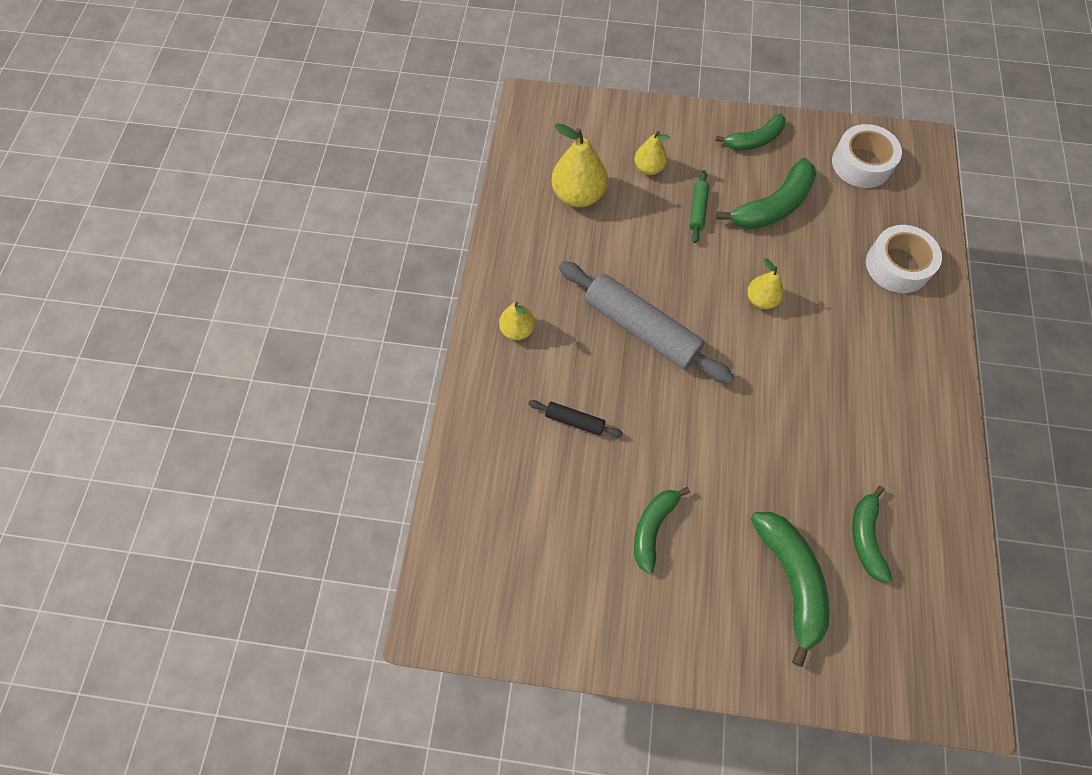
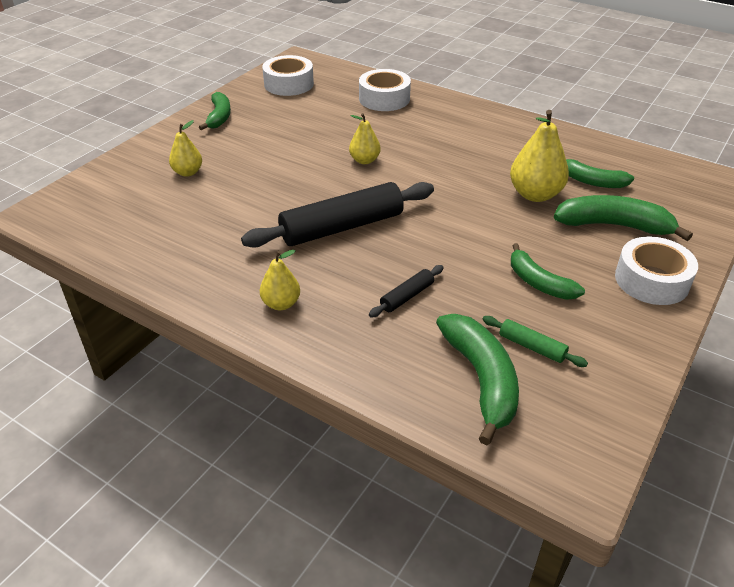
camera: 65 degrees left, 25 degrees down
(578, 195) = (172, 218): yellow pear -> yellow pear (535, 194)
(641, 328) = (342, 227): grey rolling pin -> black rolling pin
(698, 210) = (255, 162): green rolling pin -> green rolling pin (532, 347)
(714, 637) = (651, 280): none -> white tape
(773, 206) = (287, 129): green banana -> green banana (481, 380)

